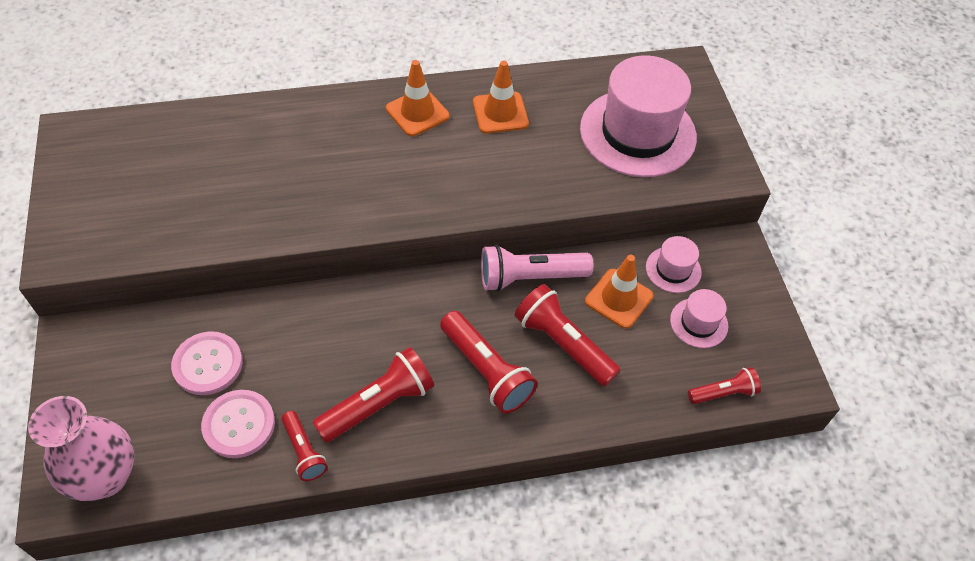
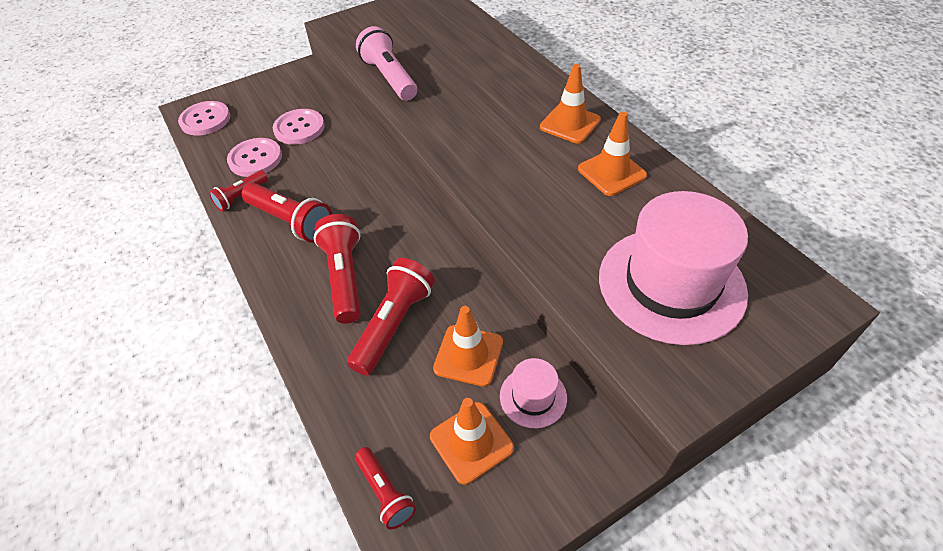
camera: 75 degrees right, 5 degrees down
(106, 477) = (205, 120): pink vase -> pink button
(486, 371) = (344, 277): red flashlight -> red flashlight turned 135 degrees clockwise
(530, 278) = (458, 276): pink flashlight -> pink flashlight (389, 78)
(699, 323) = (471, 442): pink hat -> orange traffic cone

